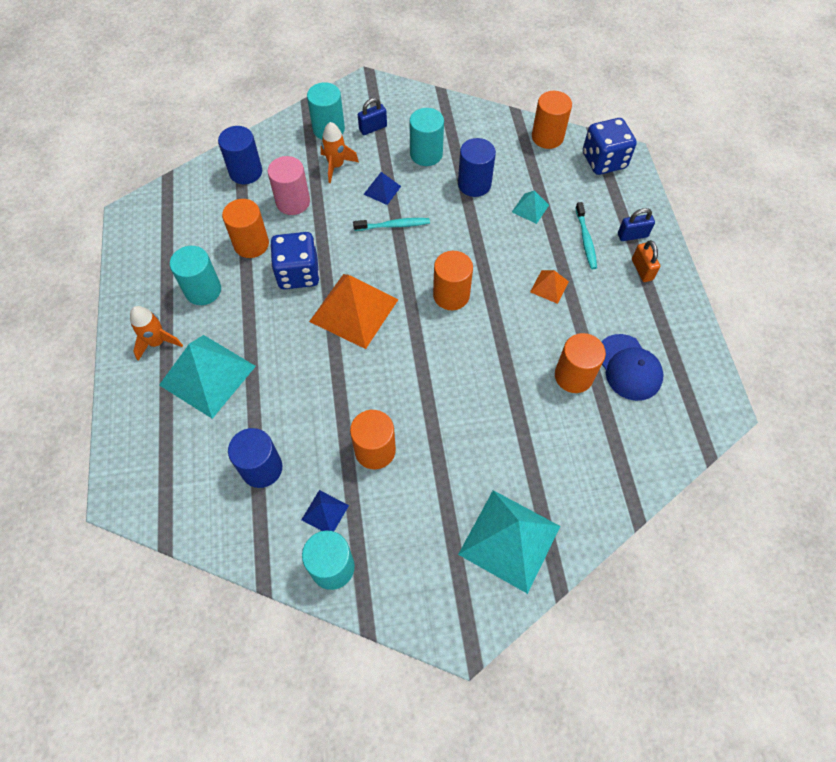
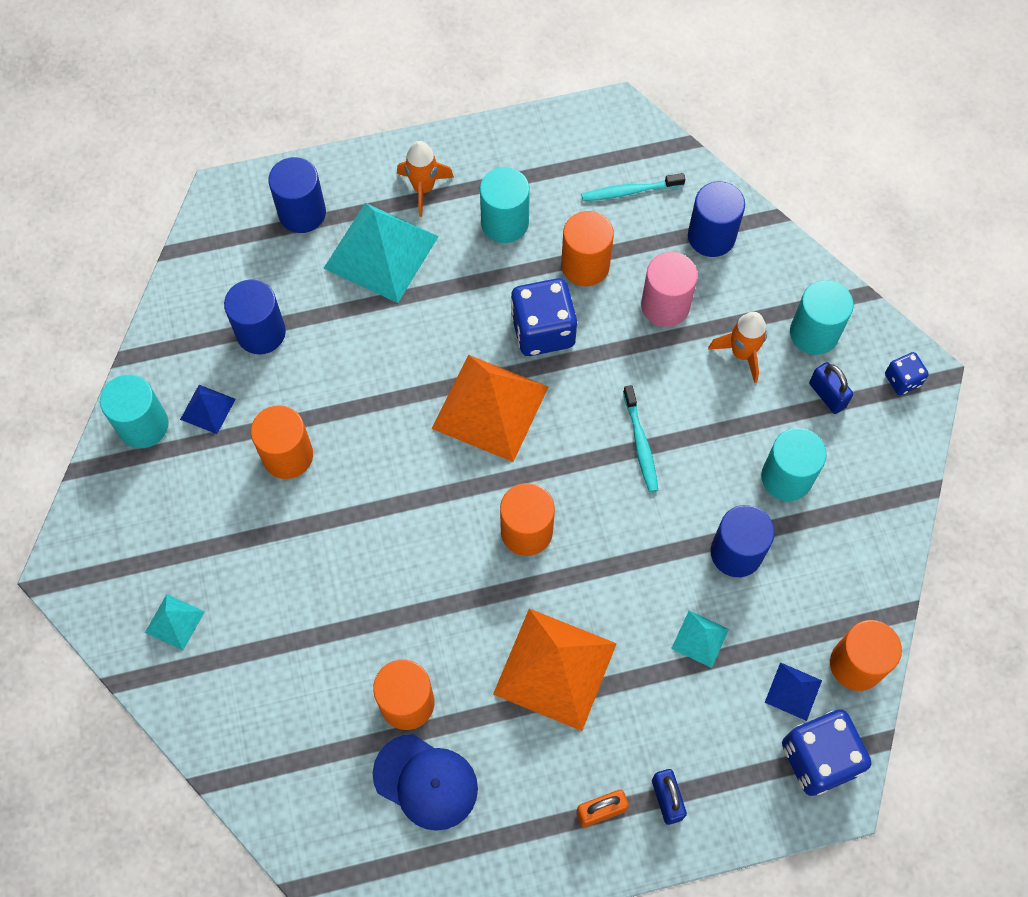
camera: 85 degrees right, 5 degrees up
(155, 433) = (302, 213): none -> blue cylinder
(368, 93) = (902, 380): none -> blue dice
(382, 190) = (705, 421): blue pyramid -> blue pyramid (793, 691)
(509, 540) = (174, 621): turquoise pyramid -> turquoise pyramid, size x0.47
(549, 286) = (555, 669): orange pyramid -> orange pyramid, size x2.14
(585, 240) = (648, 724): turquoise toothbrush -> turquoise toothbrush (629, 191)
(628, 367) = (426, 782): blue cap -> blue cap turned 120 degrees counterclockwise

